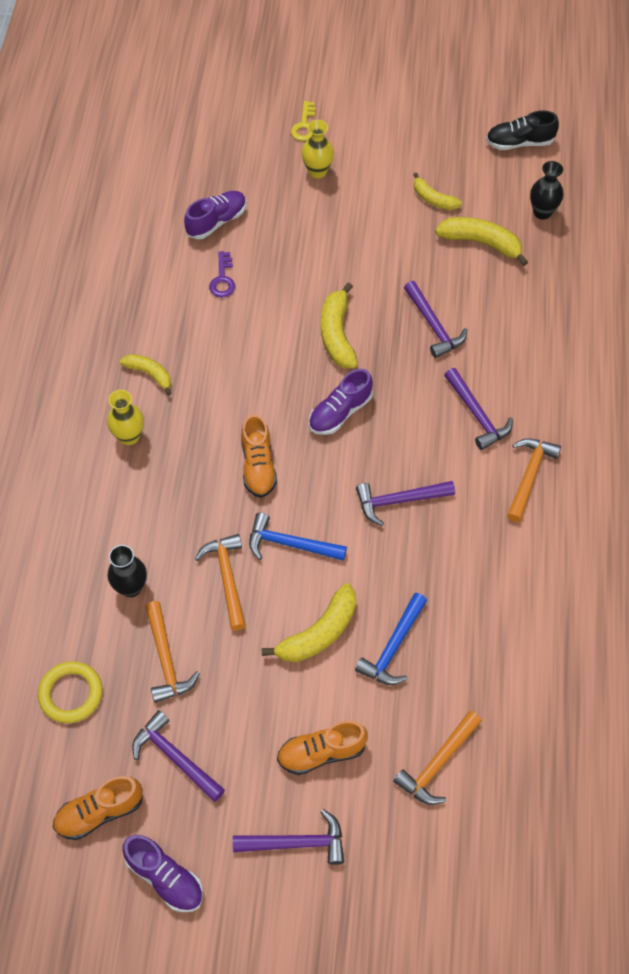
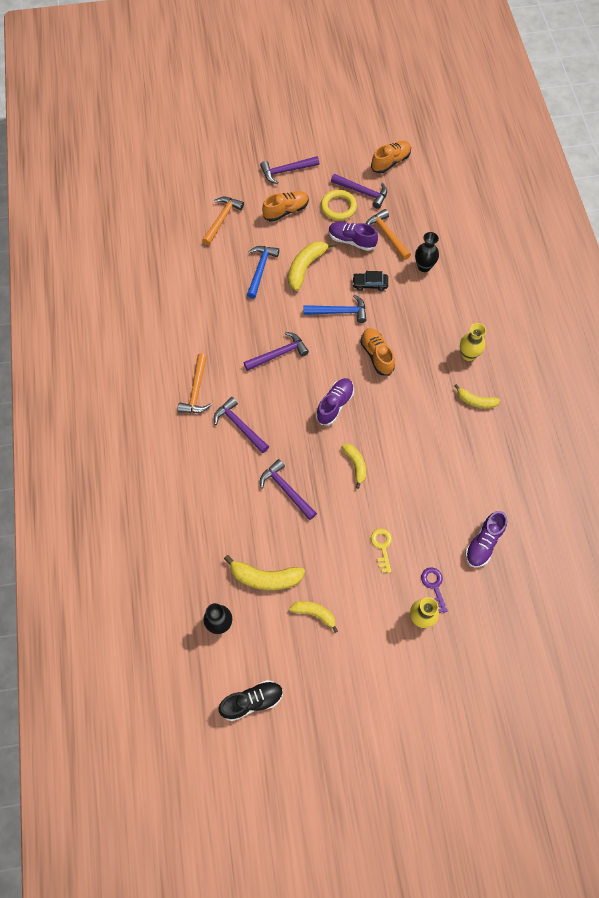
camera: 165 degrees right, 5 degrees up
(71, 694) = (431, 208): yellow ring -> yellow ring (338, 207)
(165, 877) = (346, 144): purple shoe -> purple shoe (351, 241)
(222, 279) = (457, 490): purple key -> purple key (434, 586)
(227, 578) = (370, 284): orange hammer -> black car
(304, 125) = (450, 669): yellow key -> yellow key (382, 547)
(337, 334) = (355, 465): yellow banana -> yellow banana, size x0.64

